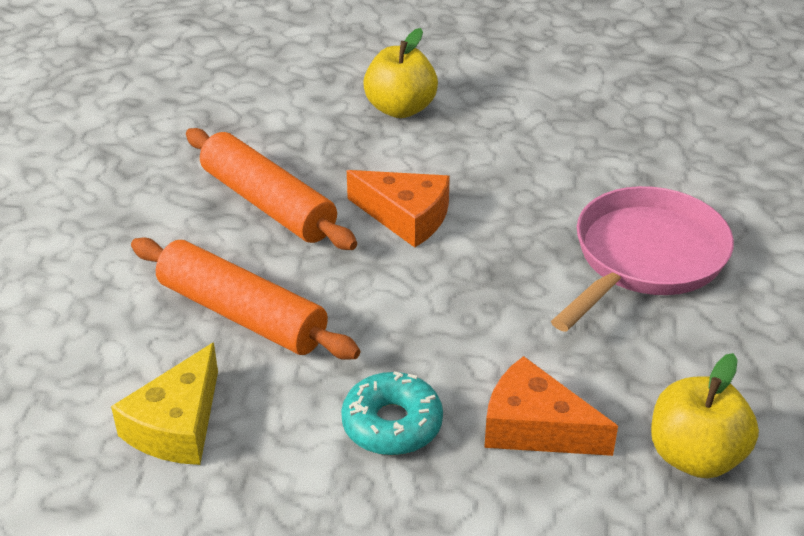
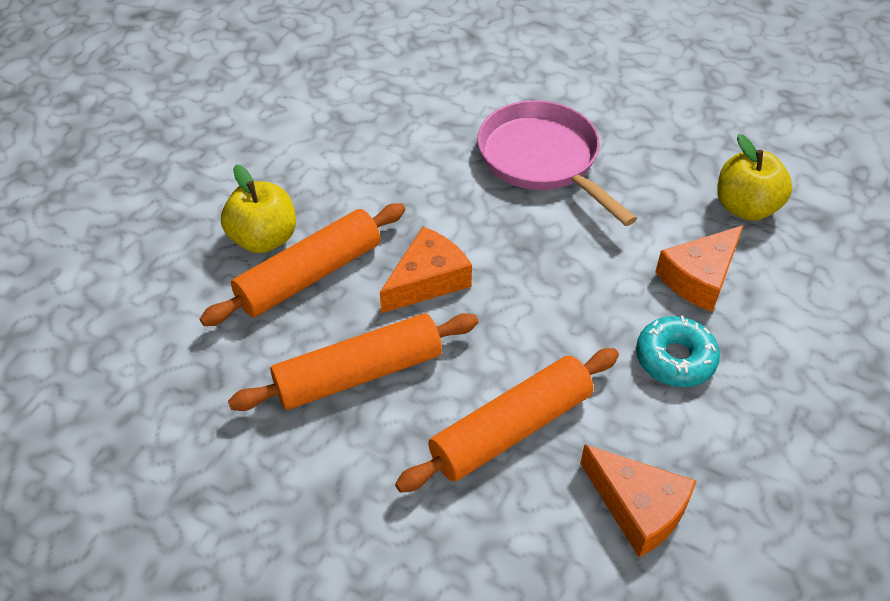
camera: 70 degrees left, 10 degrees up
(177, 425) = (638, 508): yellow cheese -> orange cheese
(370, 145) = (309, 275): none -> orange rolling pin

